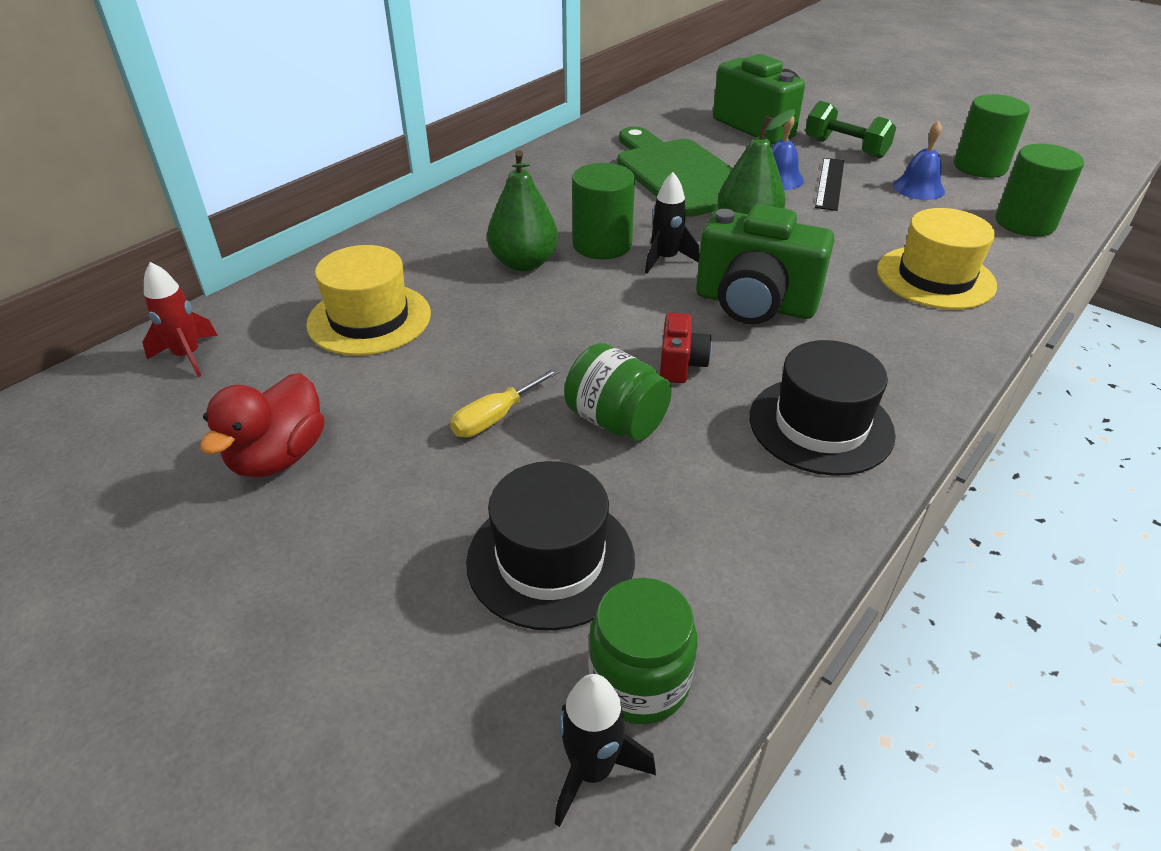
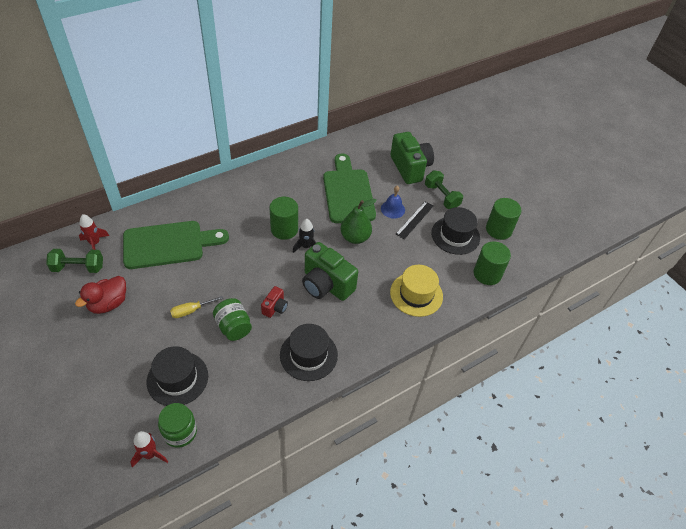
camera: 15 degrees right, 10 degrees up
(164, 408) = (78, 267): none -> green dumbbell
(369, 319) = (168, 244): yellow hat -> green cutting board
(524, 263) = (245, 231): green pear -> none
(592, 770) = (150, 454): black rocket -> red rocket
(918, 188) = (455, 235): blue bell -> black hat

